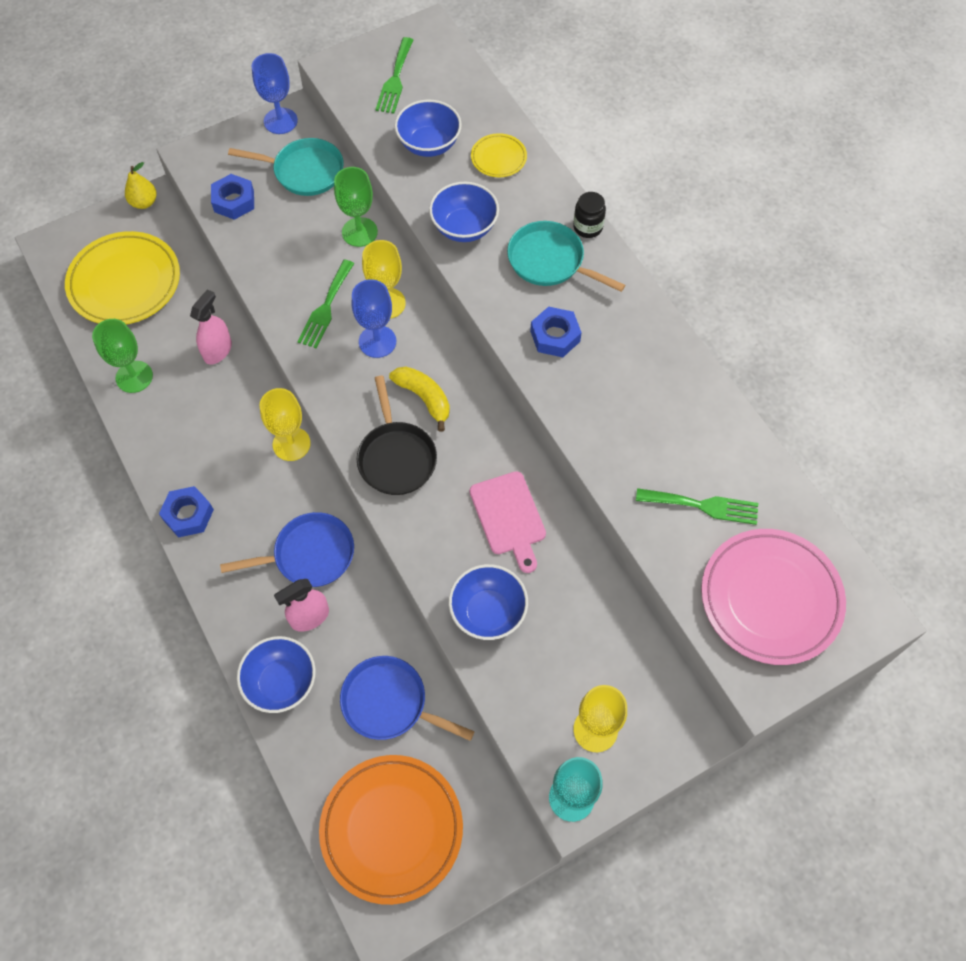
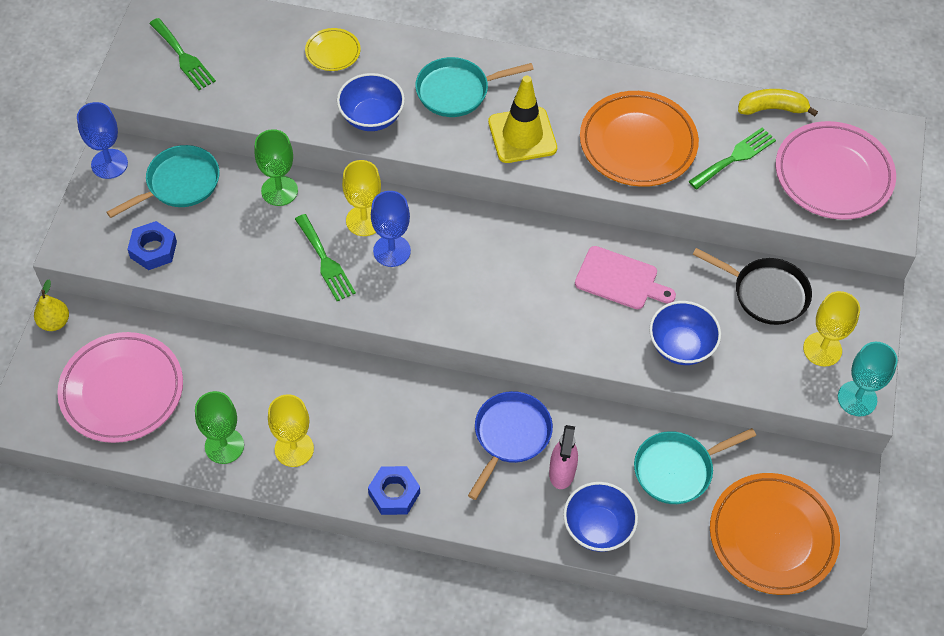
camera: 50 degrees left, 5 degrees down
(125, 282) = (122, 390): yellow plate -> pink plate
(218, 350) = (263, 370): pink spray bottle -> none
(291, 444) = (402, 381): yellow goblet -> yellow goblet (294, 449)
(389, 703) = (677, 469): blue pan -> turquoise pan
(396, 457) = (503, 311): black pan -> black pan (766, 293)
(424, 398) = (472, 258): yellow banana -> yellow banana (772, 108)
(429, 144) = (271, 82): blue bowl -> none
(555, 336) = (522, 135): blue nut -> yellow traffic cone
(588, 227) = (452, 49): black jar -> none
(637, 422) = (638, 143): none -> orange plate

